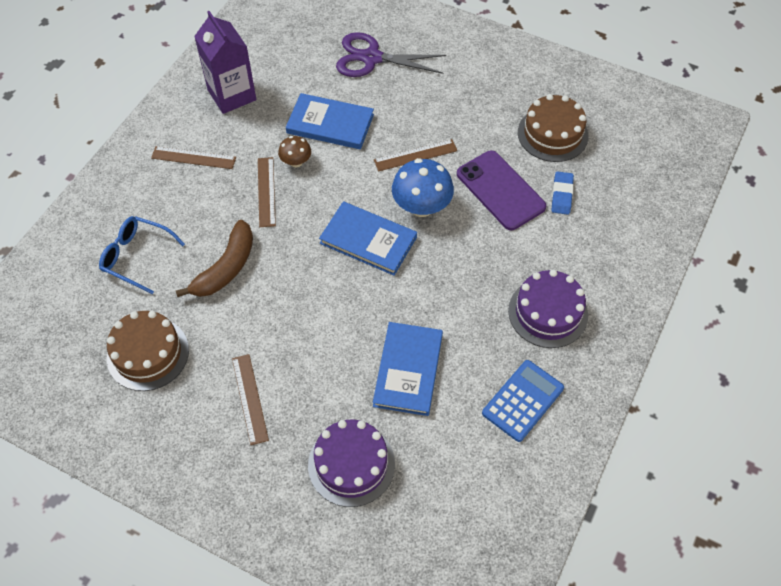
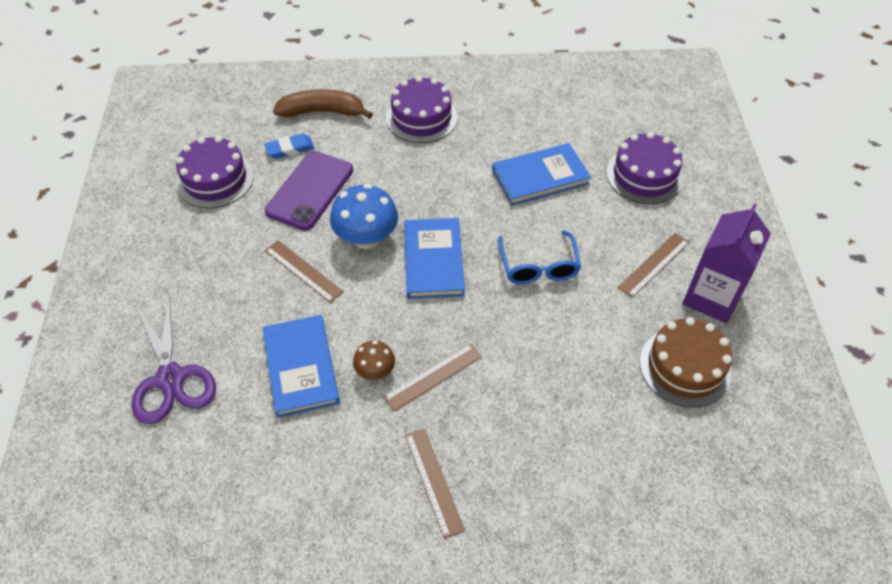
camera: 120 degrees left, 5 degrees down
(137, 257) = (599, 450): blue glasses -> blue glasses (538, 266)
(226, 268) = (548, 358): brown banana -> brown banana (322, 112)
(232, 95) = (310, 501): purple carton -> purple carton (711, 297)
(522, 400) = (510, 105): blue calculator -> none
(552, 134) = (215, 179): brown cake -> purple cake

